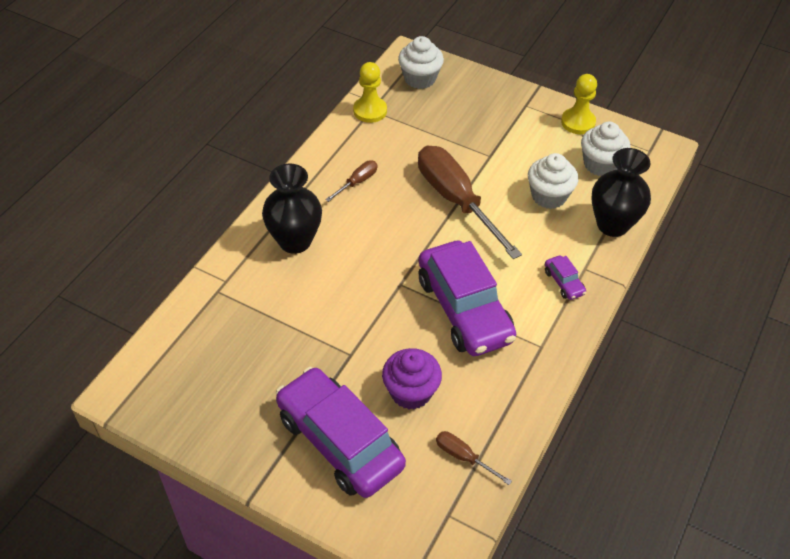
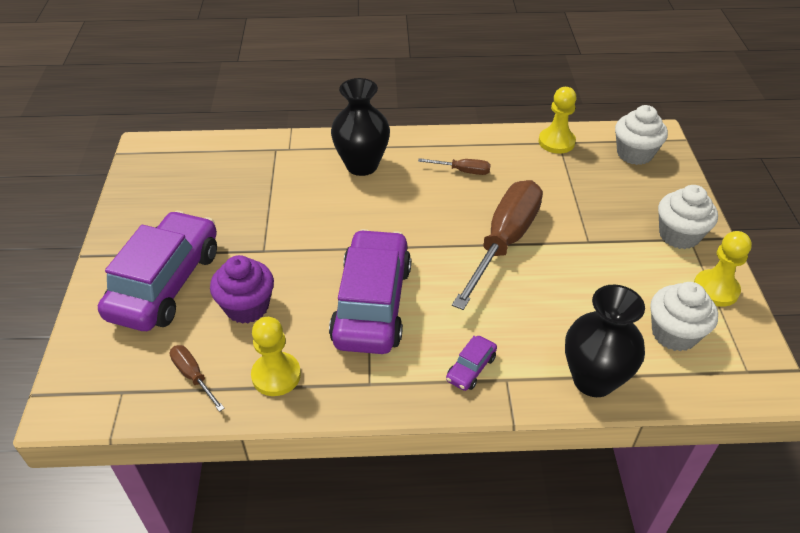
camera: 60 degrees right, 5 degrees down
(463, 457) = (193, 376): brown screwdriver -> brown screwdriver turned 45 degrees counterclockwise
(464, 309) = (372, 304): purple car -> purple car turned 150 degrees clockwise
(497, 401) = (276, 375): none -> yellow pawn
(548, 196) = (580, 308): white cupcake -> white cupcake (679, 235)

